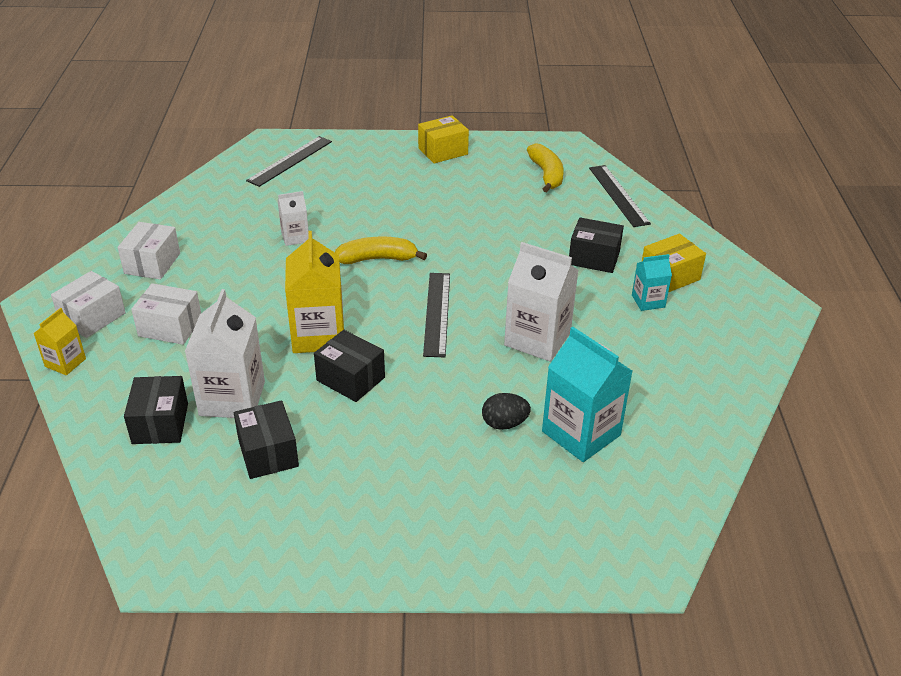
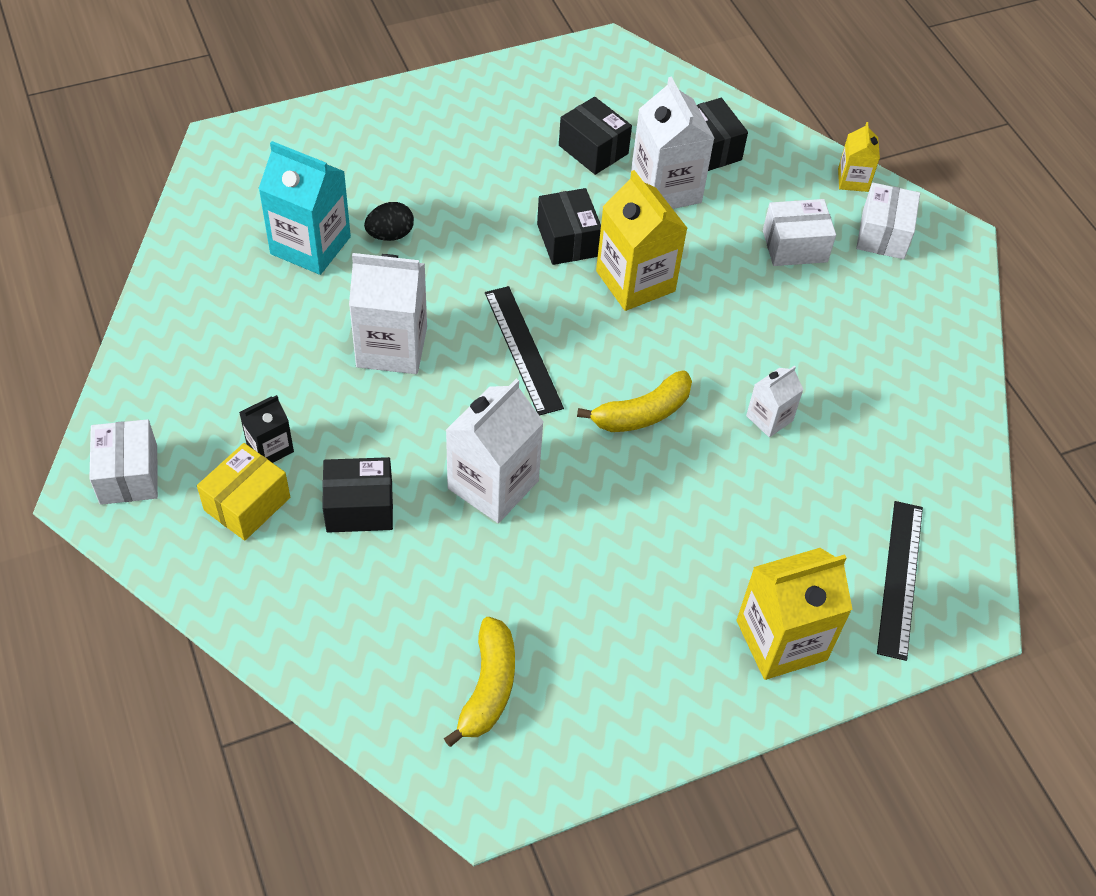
camera: 155 degrees right, 15 degrees up
(152, 263) = (896, 322): white box -> white box (129, 474)
(350, 379) = (567, 240): black box -> black box turned 60 degrees clockwise
(377, 156) = (781, 640): none -> yellow carton
(443, 151) = (685, 694): yellow box -> none
(500, 248) = (493, 484): none -> white carton
(546, 174) = (488, 687): yellow banana -> yellow banana turned 135 degrees counterclockwise
(618, 195) = (356, 671): black ruler -> none
(648, 301) = (270, 448): turquoise carton -> black carton

